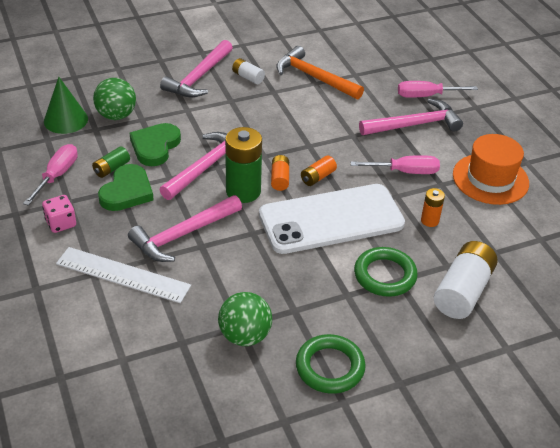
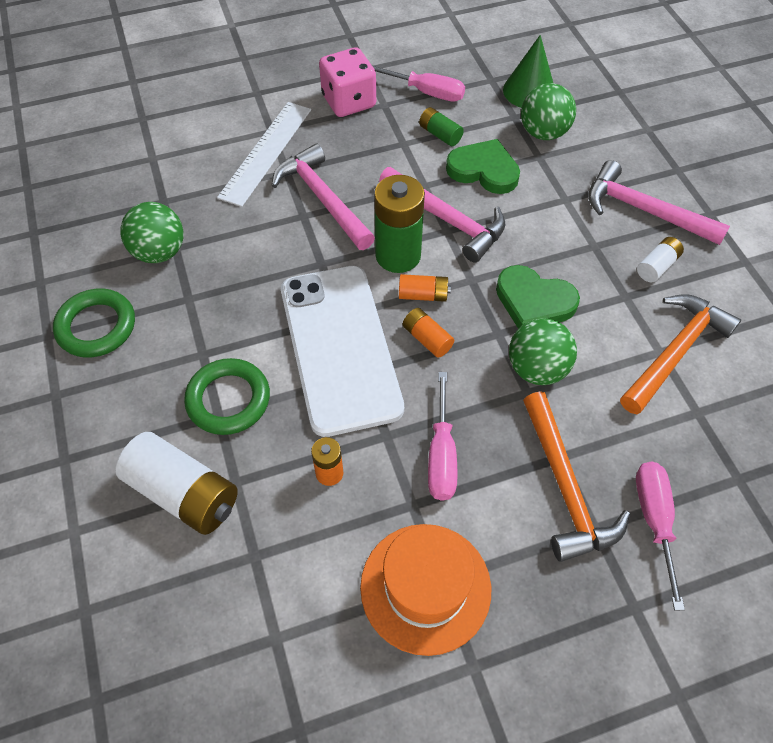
camera: 95 degrees right, 15 degrees up
(61, 223) = (349, 101): pink dice -> pink dice, size x1.60
(127, 192) = (399, 149): green heart -> green heart (534, 301)
(335, 130) = (537, 369): none -> green ball
(414, 125) = (565, 487): pink hammer -> orange hammer

